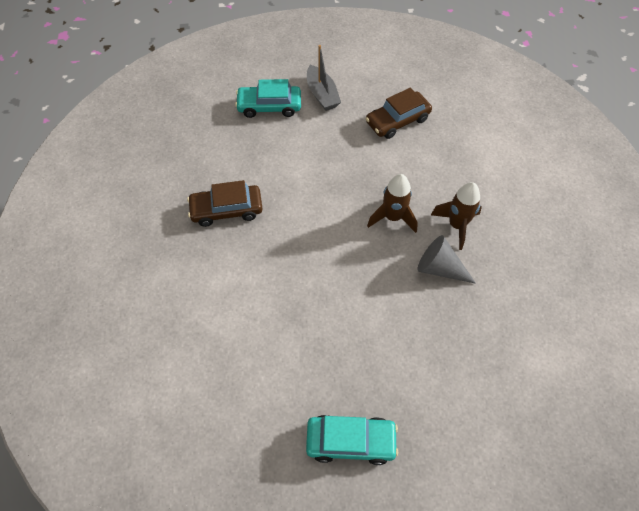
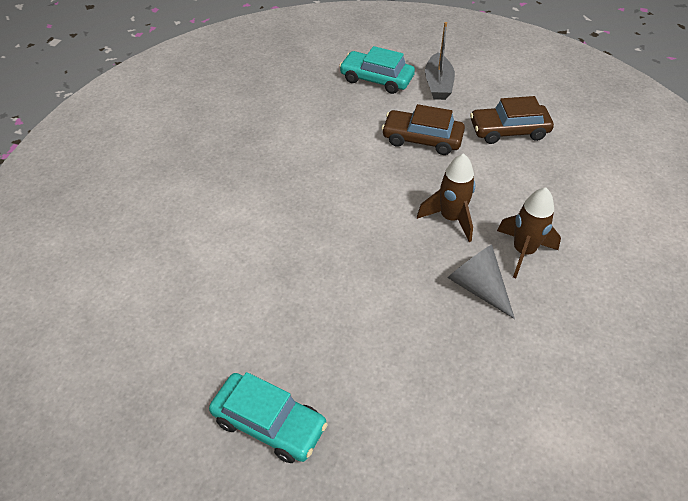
camera: 25 degrees right, 10 degrees down
(226, 210) = (277, 153): brown car -> brown car (422, 139)

